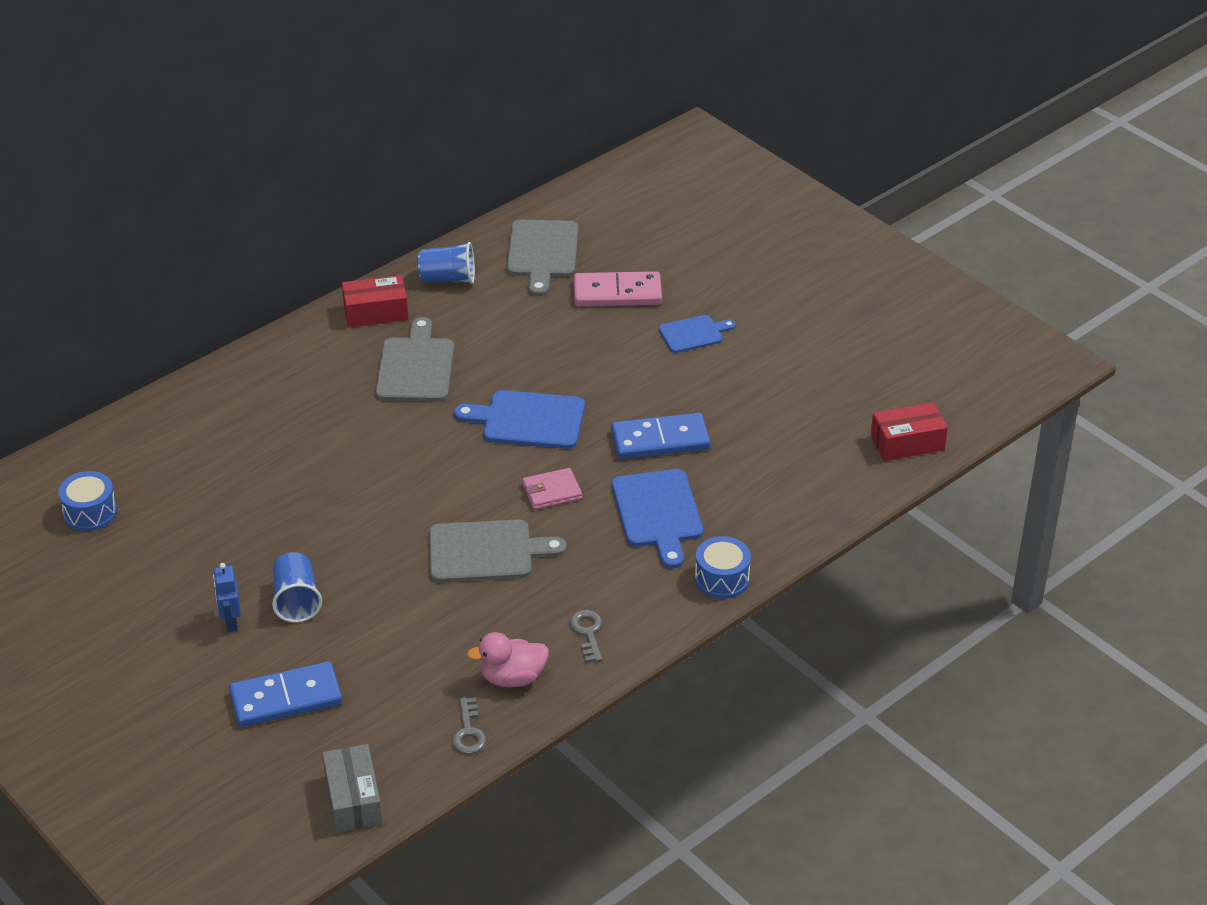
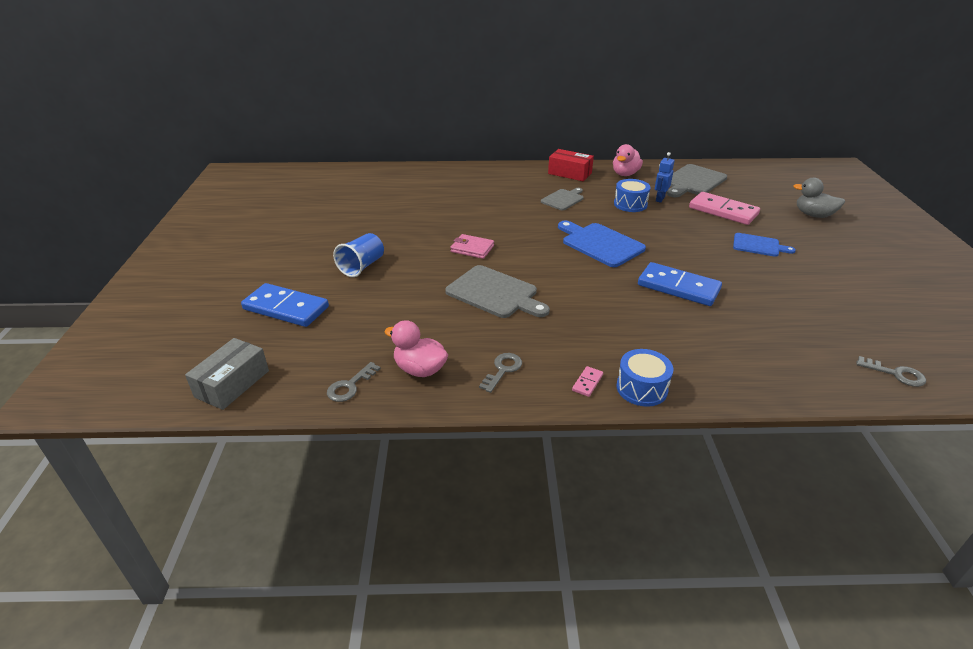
camera: 40 degrees right, 5 degrees down
(90, 512) = (331, 192): blue drum -> blue drum (630, 204)
(231, 622) = (317, 260): blue robot -> blue robot (660, 199)
(416, 367) = (563, 199): grey cutting board -> grey cutting board, size x0.62
(448, 279) = (625, 174): blue cup -> pink duck
(552, 492) = (573, 282): pink wallet -> pink wallet (472, 249)
(658, 513) = (634, 325): blue cutting board -> none
(673, 600) = (587, 383): none -> pink domino
(717, 251) = (813, 215): none -> grey duck
(907, 443) = (895, 374): red box -> grey key

